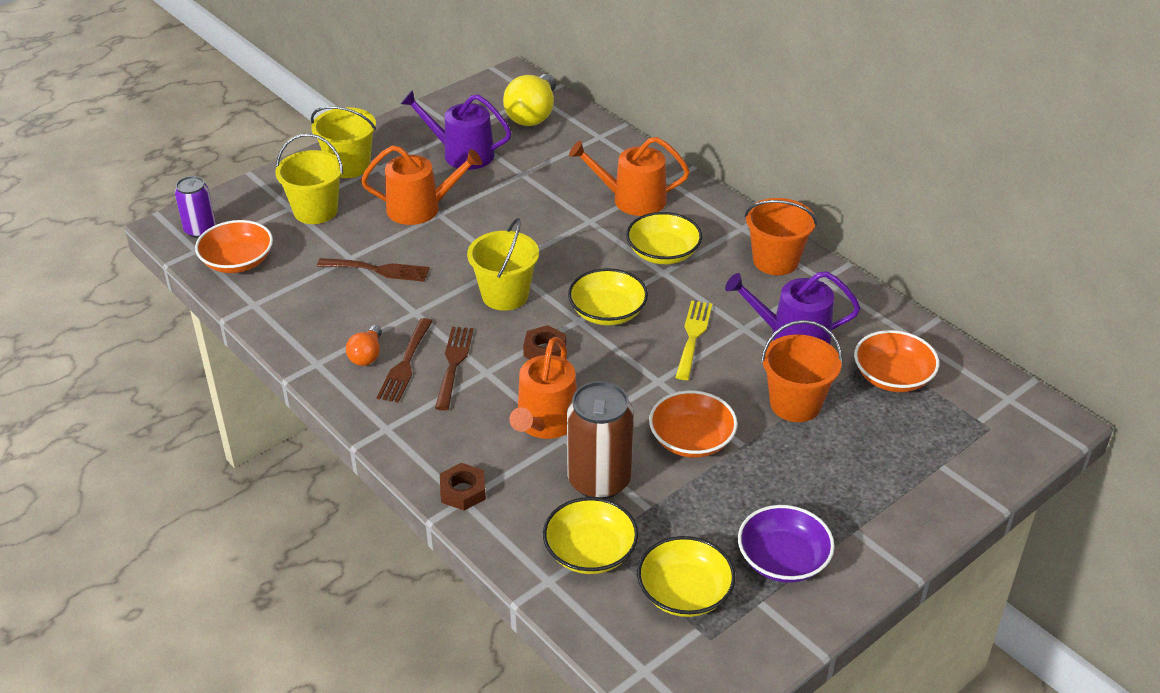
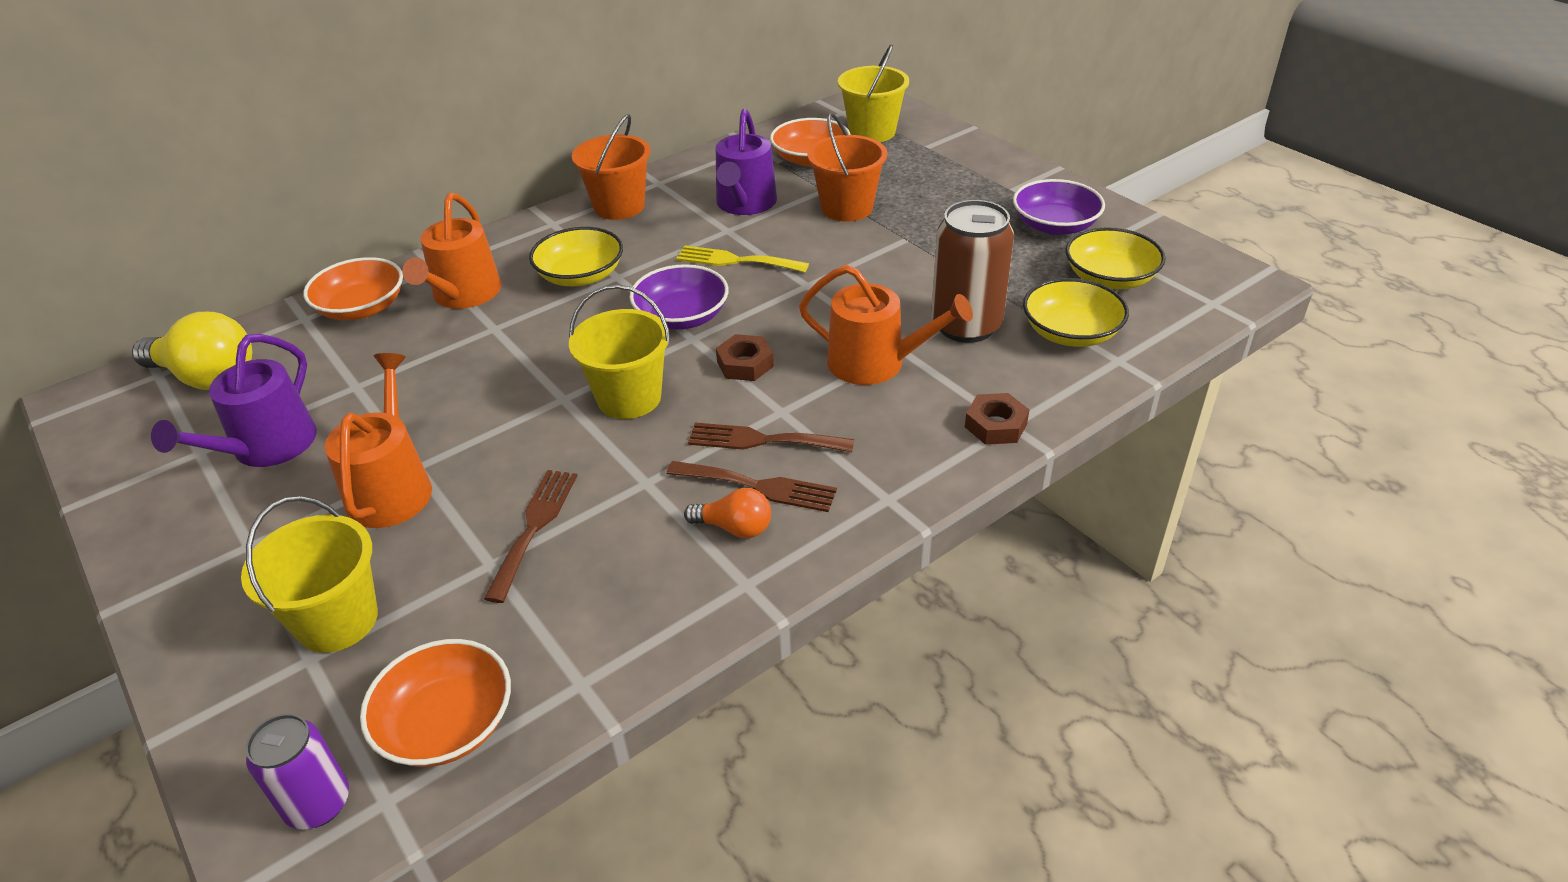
camera: 85 degrees left, 0 degrees up
(349, 166) = (220, 584): yellow bucket -> yellow bucket (872, 132)
(607, 312) = (682, 316): yellow bowl -> purple bowl
(691, 440) = (900, 267): orange bowl -> orange bowl (362, 308)

